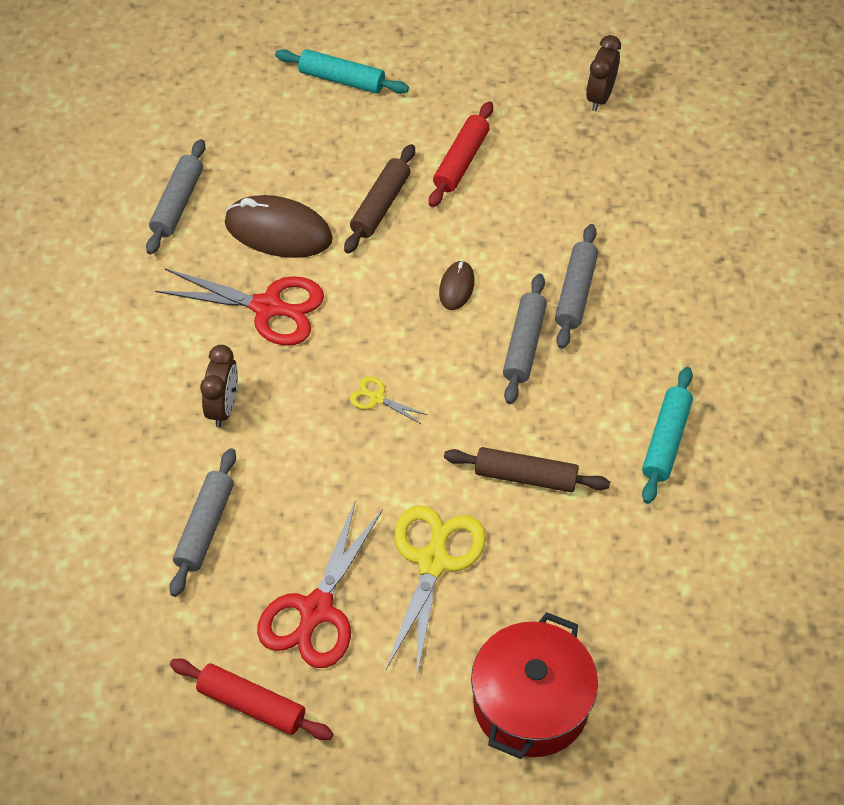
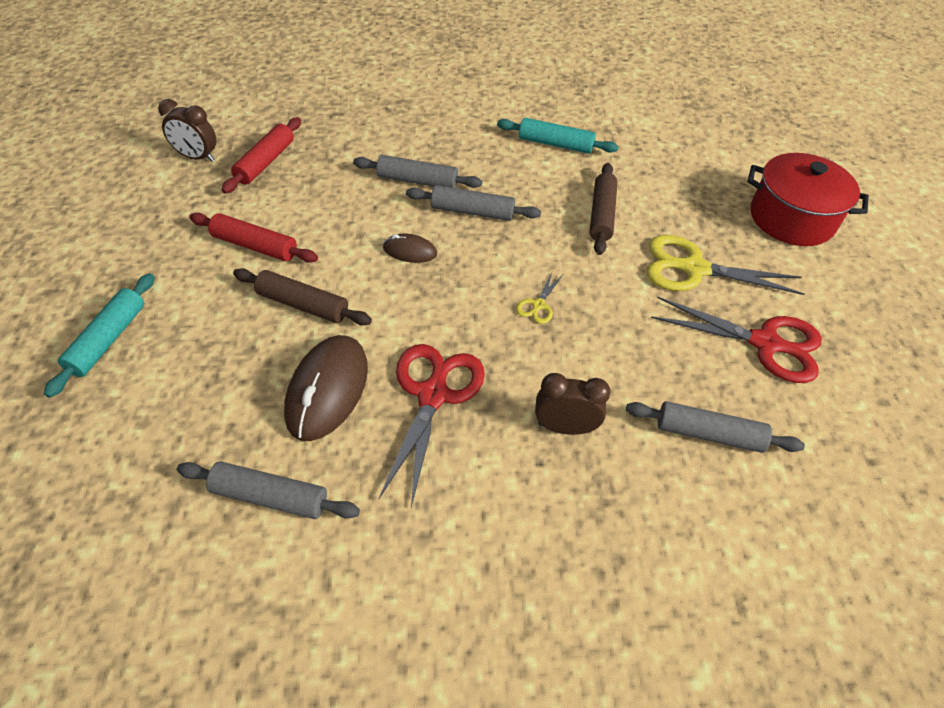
camera: 95 degrees left, 5 degrees down
(252, 704) = (871, 385): red rolling pin -> red rolling pin (265, 162)

